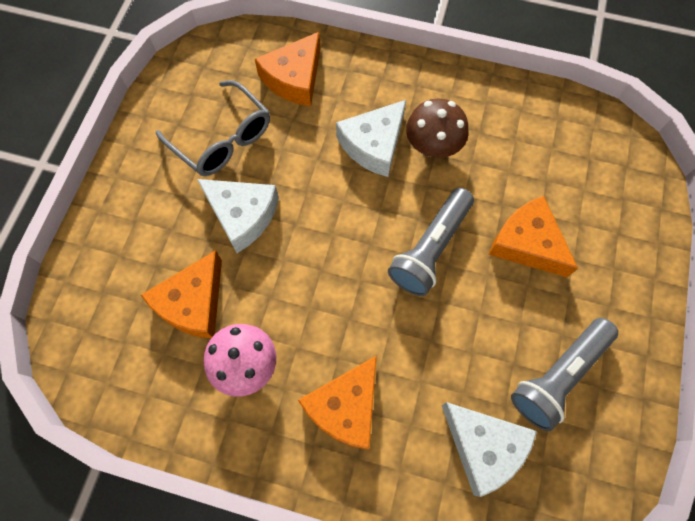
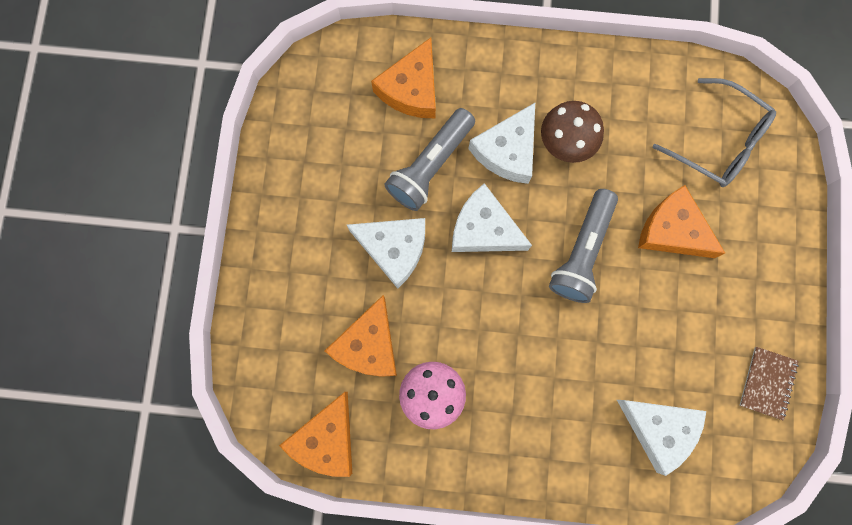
camera: 10 degrees left, 10 degrees up
(222, 138) = (353, 170): grey glasses -> grey glasses (718, 141)
(335, 211) = (484, 229): none -> white cheese
(345, 407) = (531, 416): orange cheese -> orange cheese (326, 439)
(558, 376) = (717, 354): grey flashlight -> grey flashlight (430, 166)
(610, 417) = (767, 383): none -> brown notebook

